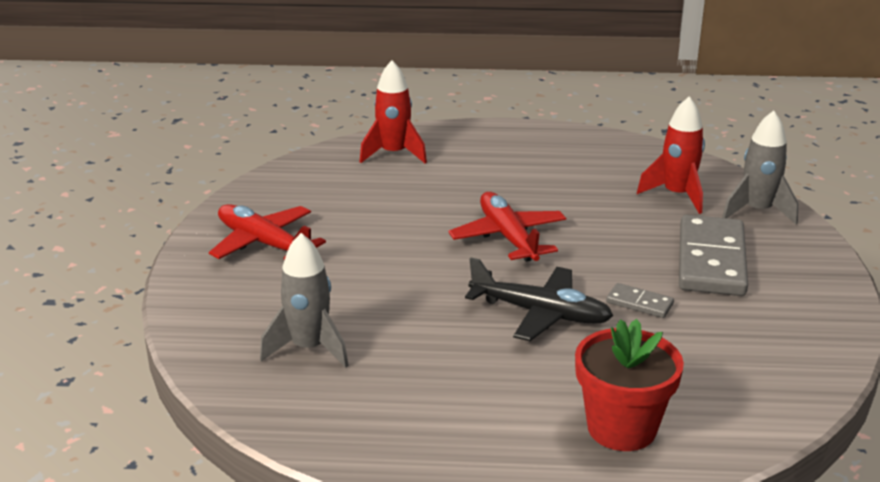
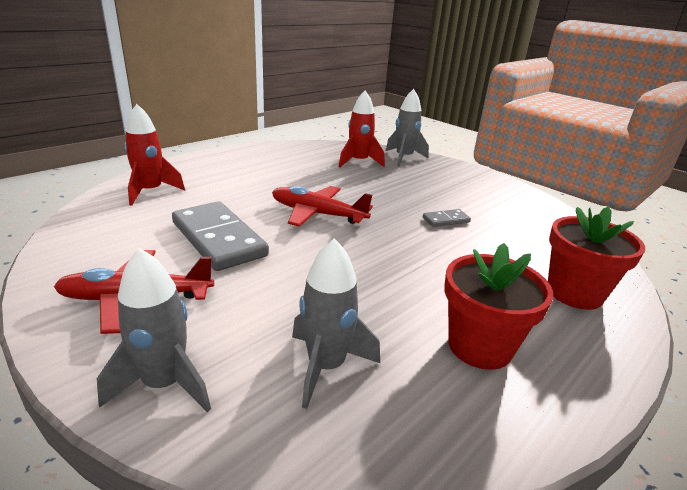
camera: 50 degrees left, 0 degrees up
(211, 303) = (164, 384): none -> grey rocket
(437, 403) = (479, 346): none -> red flower pot
(540, 313) = (416, 250): black plane -> none
(711, 260) = (430, 186): grey domino -> grey domino (218, 239)

